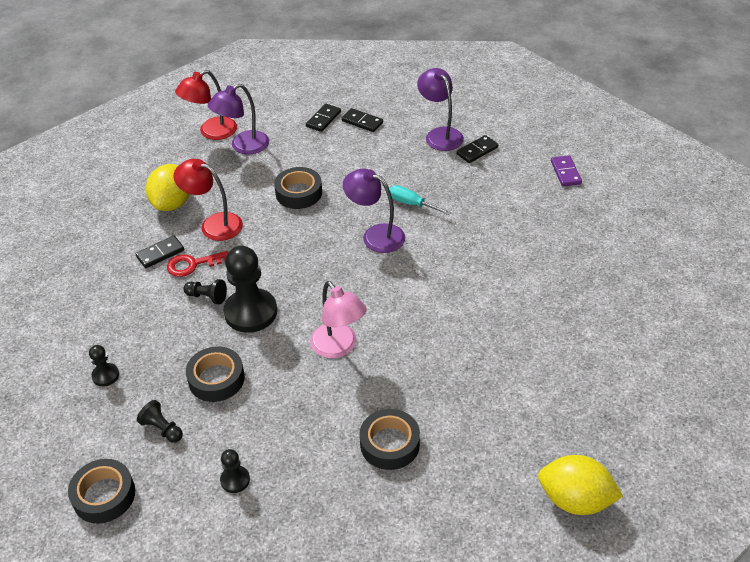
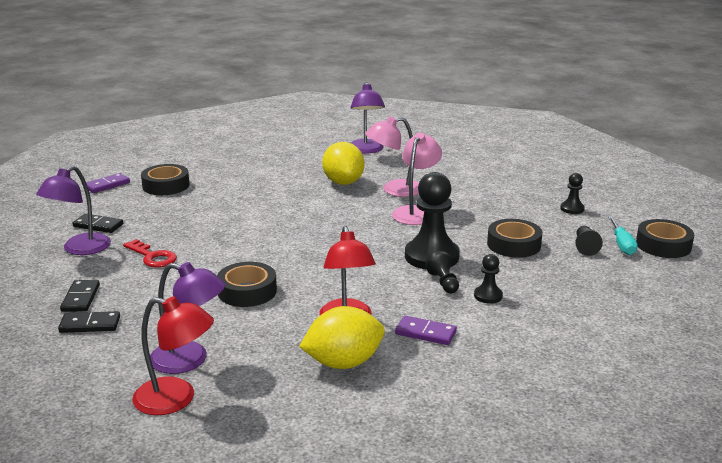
camera: 125 degrees left, 20 degrees down
(105, 375) = (589, 292): black pawn -> black pawn (488, 296)
(160, 253) = (425, 333): black domino -> purple domino
(193, 264) = (416, 307): red key -> red key (153, 257)
(375, 235) = (272, 235): purple lamp -> purple lamp (366, 150)
(390, 444) = (468, 175): black tape -> black tape (166, 186)
(402, 358) = (394, 190): none -> pink lamp
(411, 204) = (210, 233): turquoise screwdriver -> turquoise screwdriver (622, 245)
(575, 500) = (428, 128): yellow lemon -> yellow lemon (343, 182)

